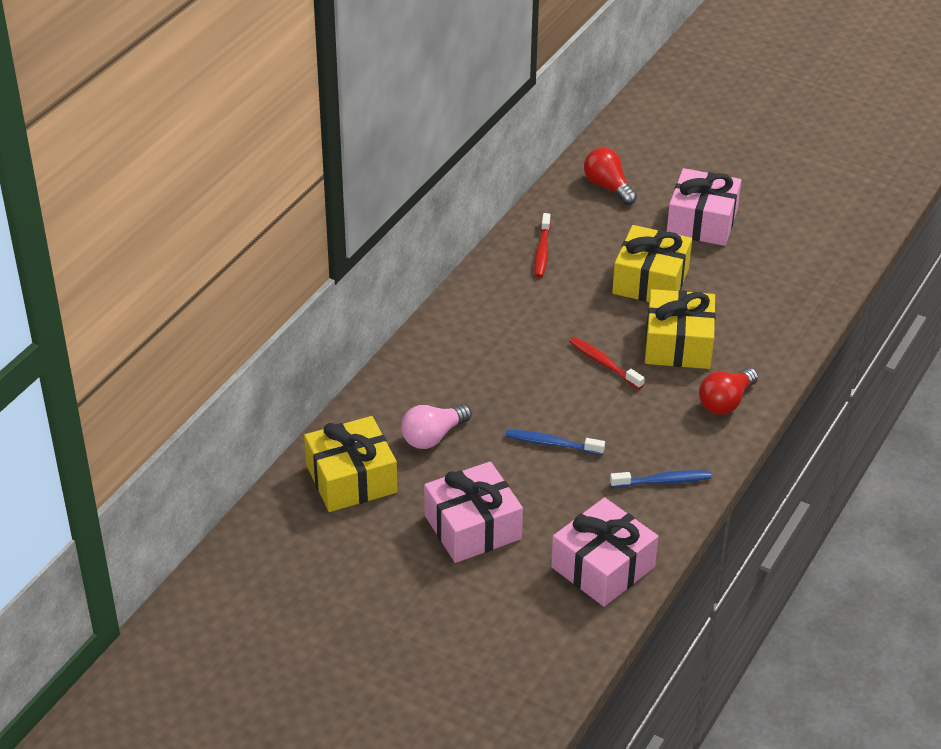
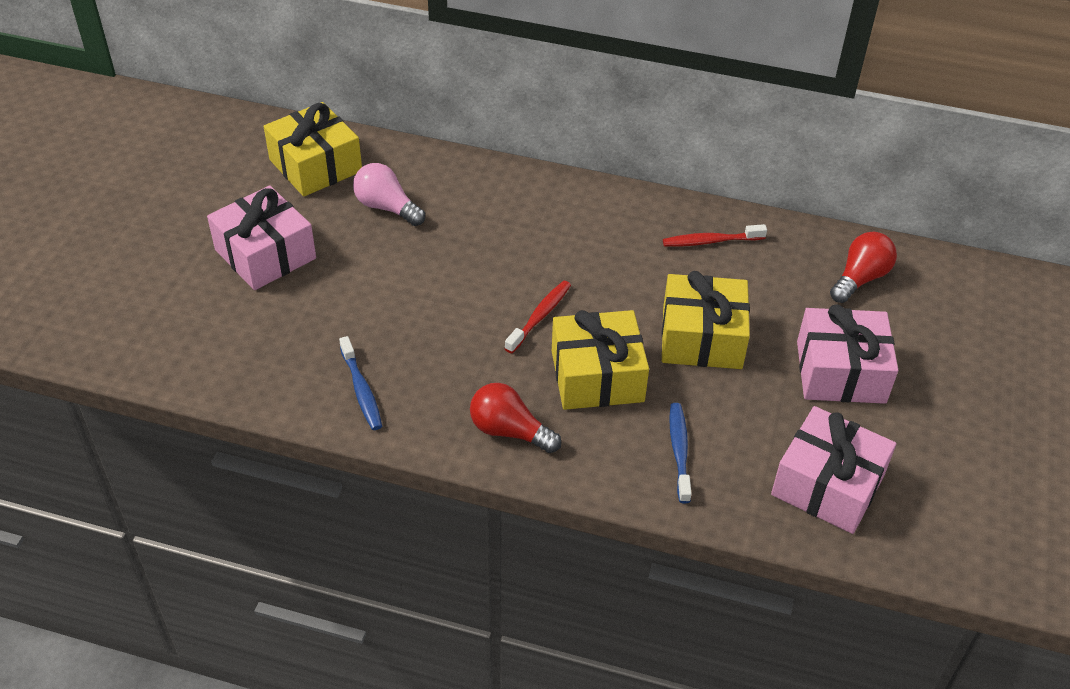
camera: 75 degrees right, 5 degrees up
(551, 443) = (398, 293): blue toothbrush -> blue toothbrush (679, 451)
(603, 567) = (223, 357): pink gift -> pink gift (827, 485)

